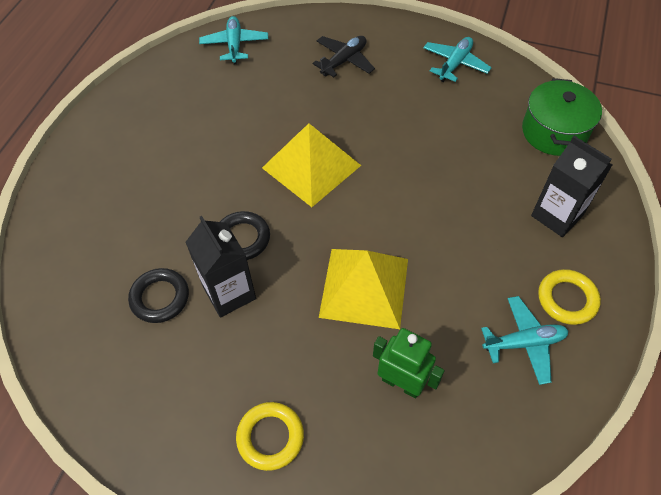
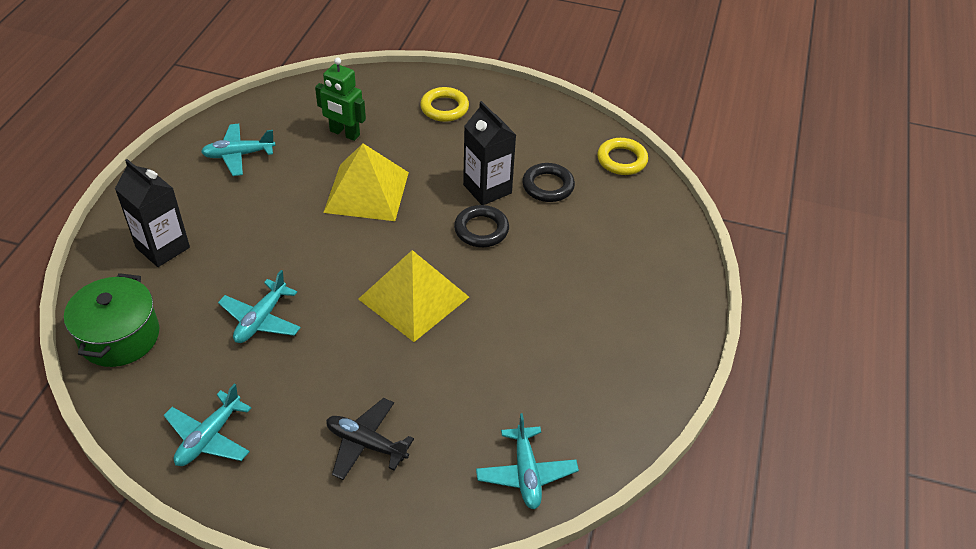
camera: 175 degrees right, 10 degrees down
(344, 61) = (366, 444): black plane -> black plane turned 75 degrees clockwise
(441, 146) = (261, 320): none -> turquoise plane
(567, 299) = (188, 182): yellow ring -> yellow ring (622, 160)

